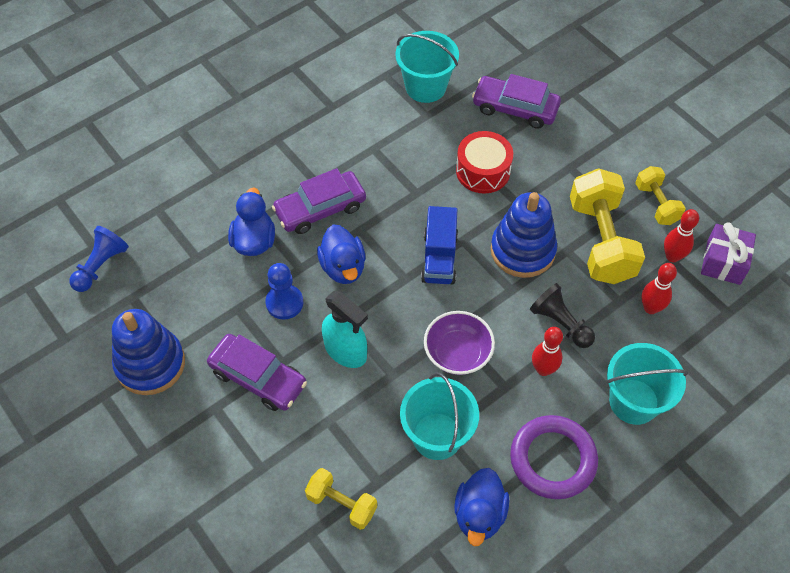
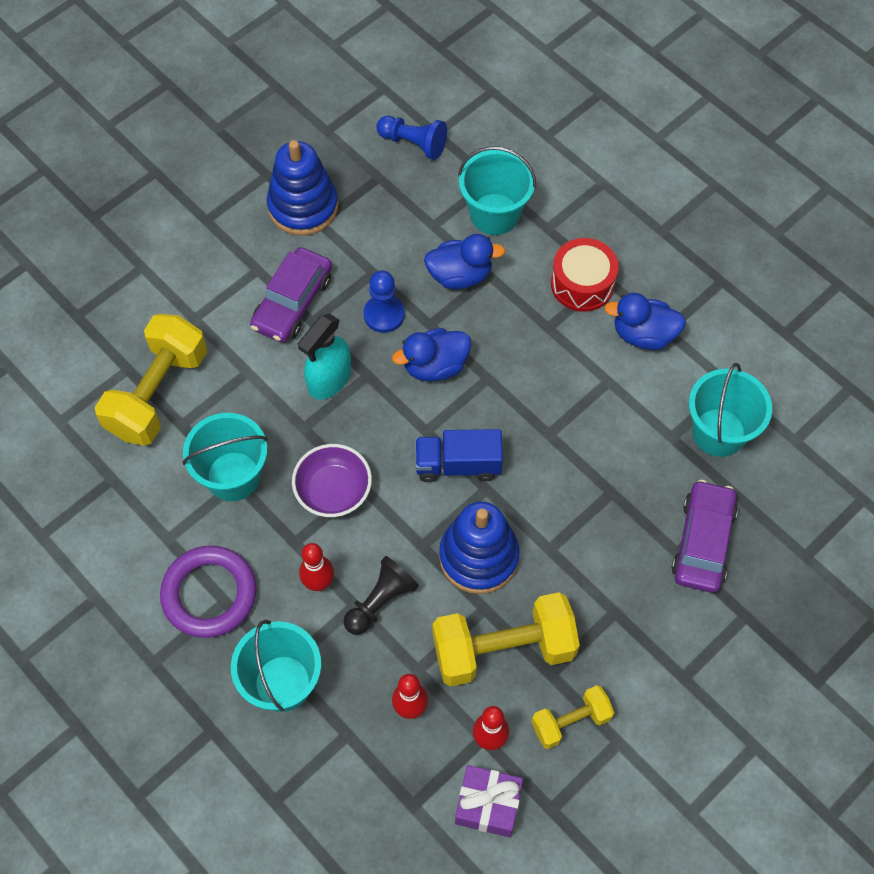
camera: 85 degrees right, 5 degrees up
(195, 210) = (494, 214): none -> turquoise bucket
(320, 209) = (512, 334): purple car -> none
(341, 504) = (158, 393): yellow dumbbell -> yellow dumbbell, size x1.82
(479, 514) = (147, 522): blue duck -> blue duck (643, 334)
(483, 171) = (592, 507): red drum -> red drum (582, 284)

